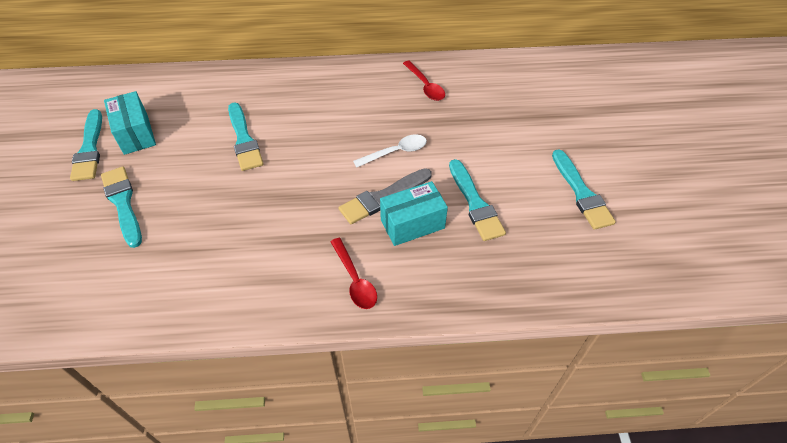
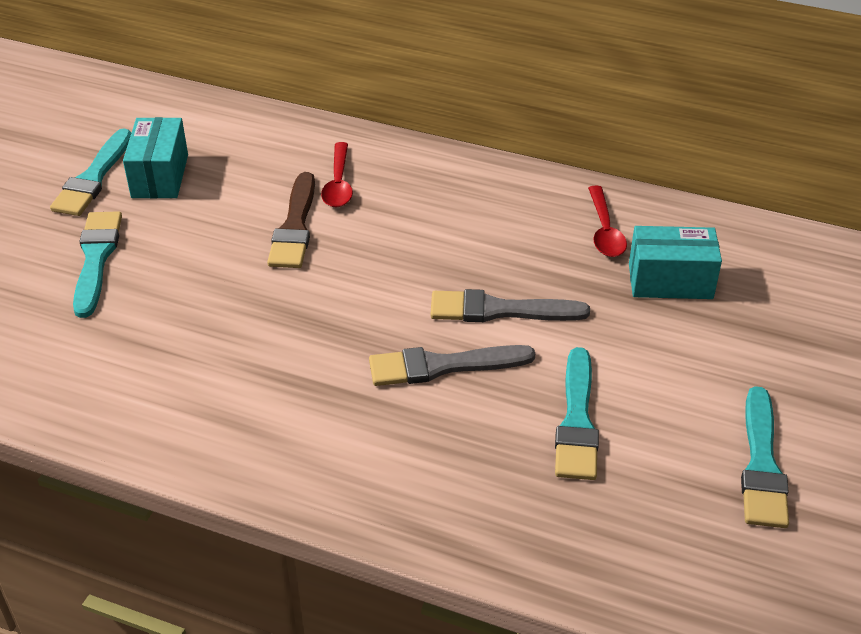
camera: 25 degrees right, 10 degrees down
(244, 140) = (295, 226): turquoise brush -> brown brush
(355, 280) = (336, 460): red spoon -> red spoon (338, 183)
(395, 152) = (500, 310): white spoon -> grey brush
(412, 224) = (464, 416): turquoise box -> turquoise box (670, 281)

